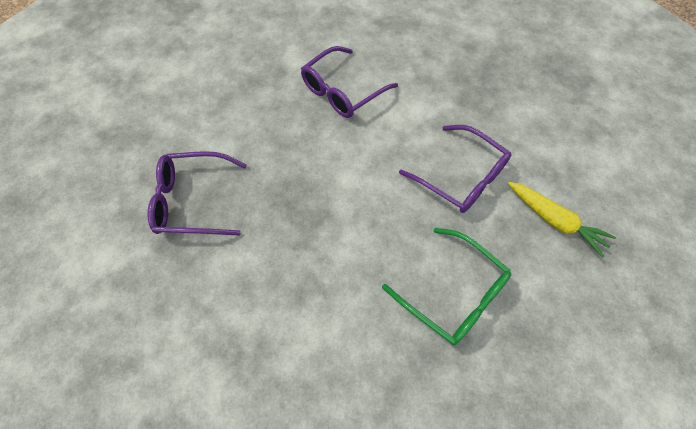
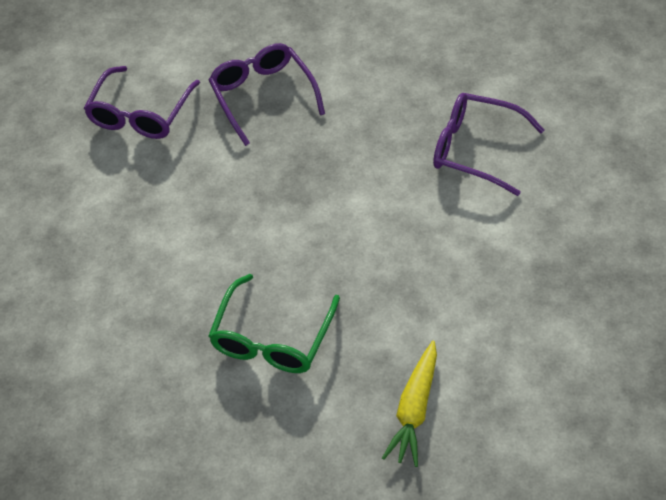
camera: 70 degrees right, 10 degrees down
(460, 177) = (422, 300): purple glasses -> purple glasses (141, 113)

